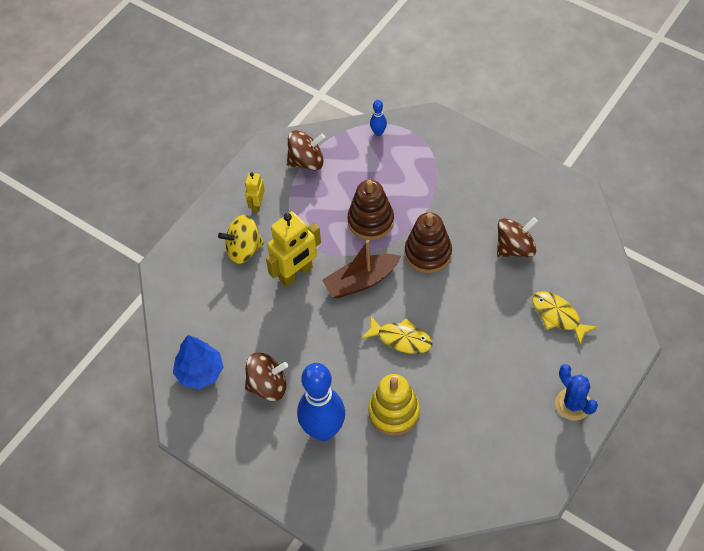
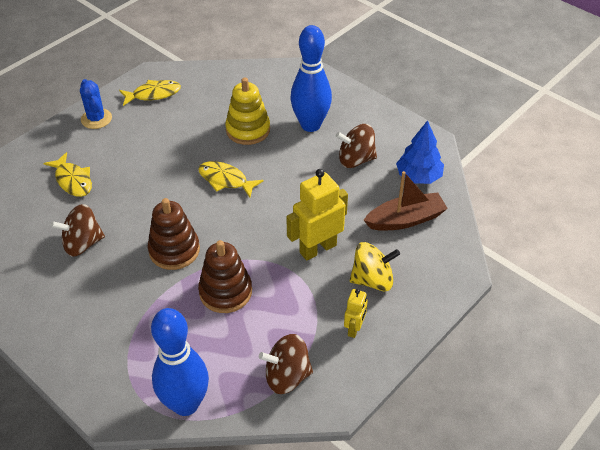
camera: 175 degrees left, 10 degrees down
(361, 281) = (251, 233): brown boat -> brown boat (405, 219)
(378, 132) = (185, 404): blue bowling pin -> blue bowling pin, size x2.39
(522, 454) = (153, 94): none -> yellow fish

